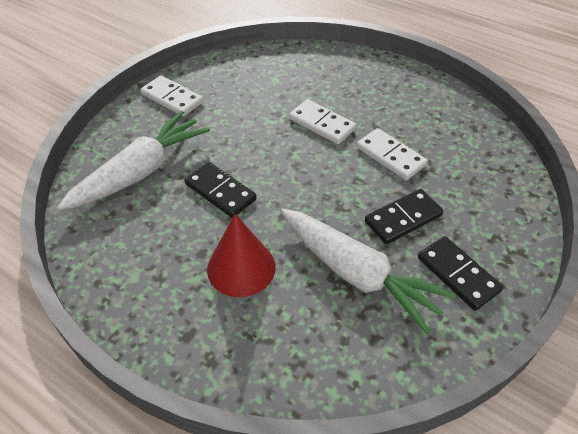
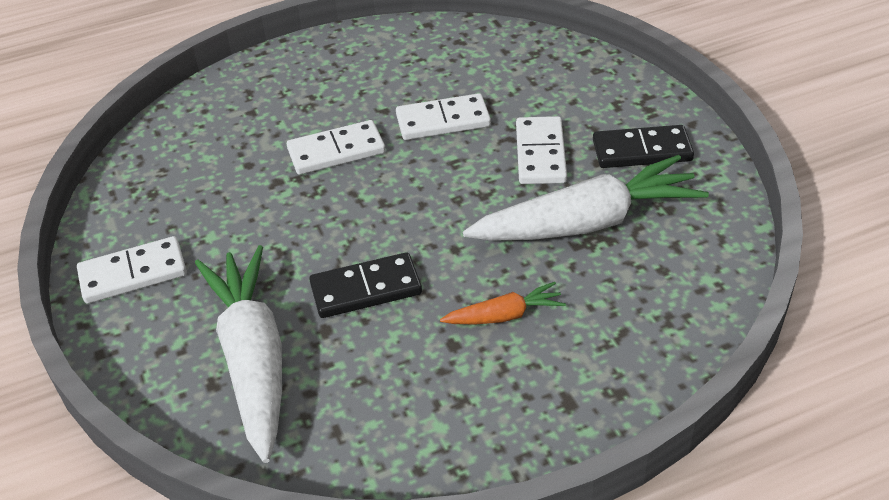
camera: 55 degrees left, 5 degrees down
(241, 267) = (504, 315): red cone -> orange carrot
(403, 218) = (540, 154): black domino -> white domino

